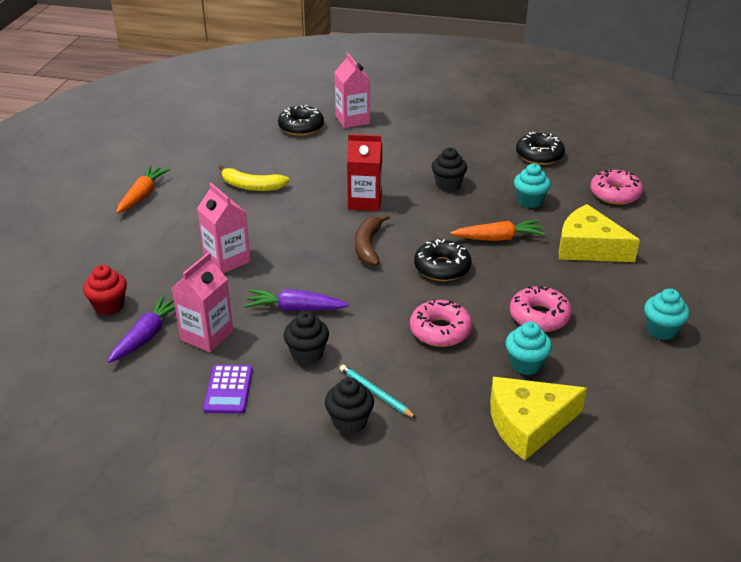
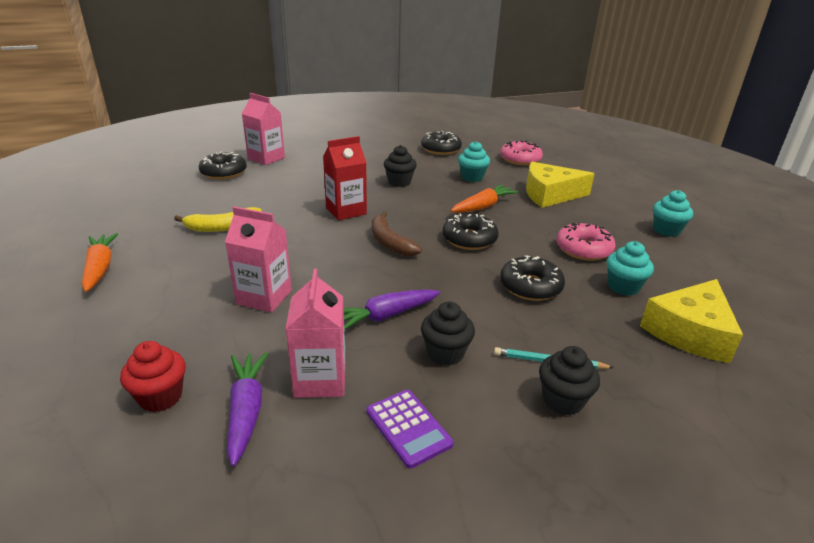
camera: 35 degrees left, 5 degrees down
(440, 330) = (530, 286): pink donut -> black donut

